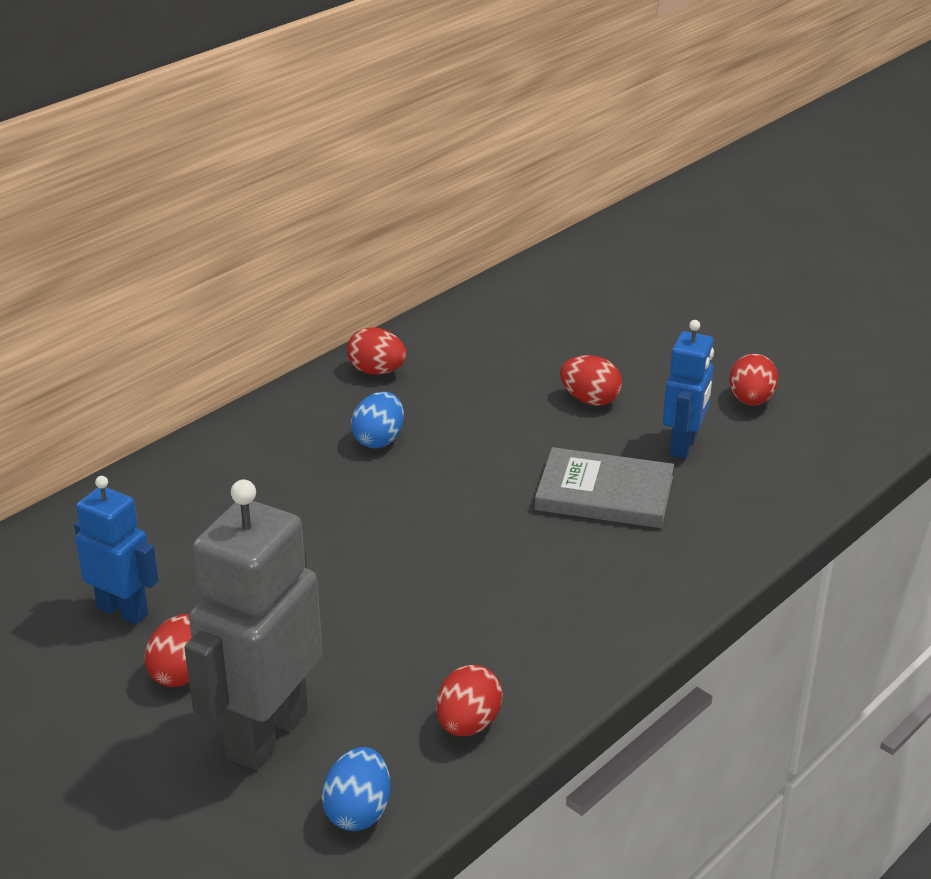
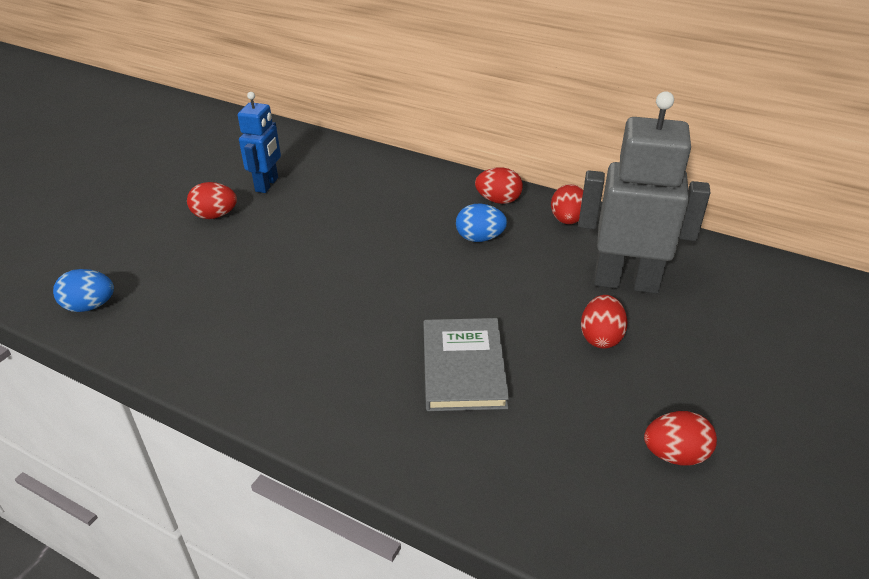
camera: 75 degrees right, 5 degrees up
(266, 733) = (161, 257): grey robot -> grey robot (626, 282)
(468, 724) = (169, 339): red egg -> red egg (498, 200)
(683, 446) = (563, 410): blue robot -> none

